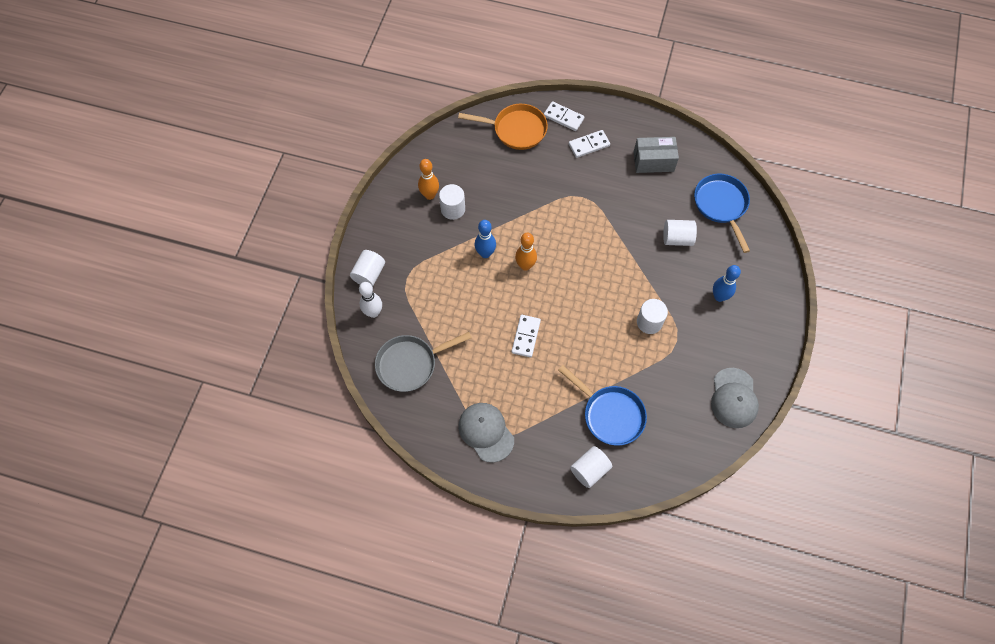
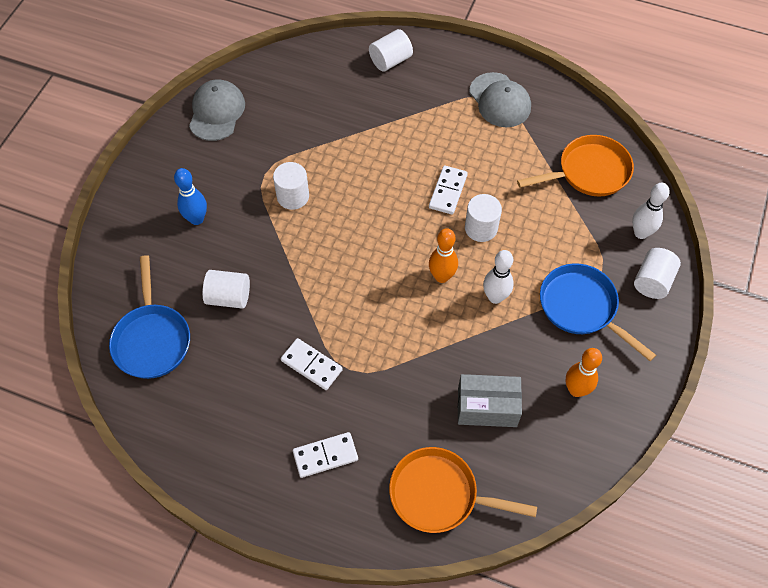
camera: 175 degrees left, 5 degrees down
(410, 364) = (589, 172): grey pan -> orange pan
(453, 209) = (541, 365): white cylinder -> white cylinder (481, 228)
(485, 253) = (495, 297): blue bowling pin -> white bowling pin
(563, 117) = (359, 511): white domino -> white domino (311, 365)
(610, 414) = (359, 106): blue pan -> blue pan (581, 307)
(653, 161) = (231, 418): grey box -> grey box (487, 407)

